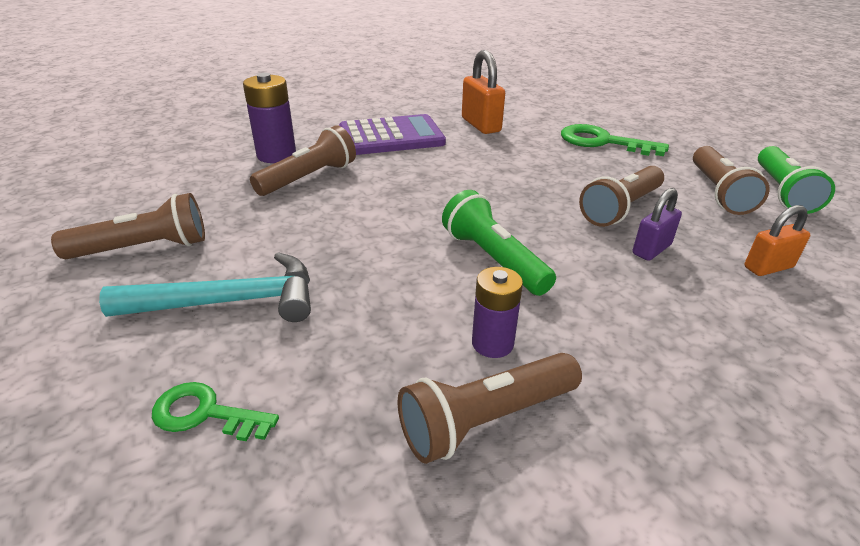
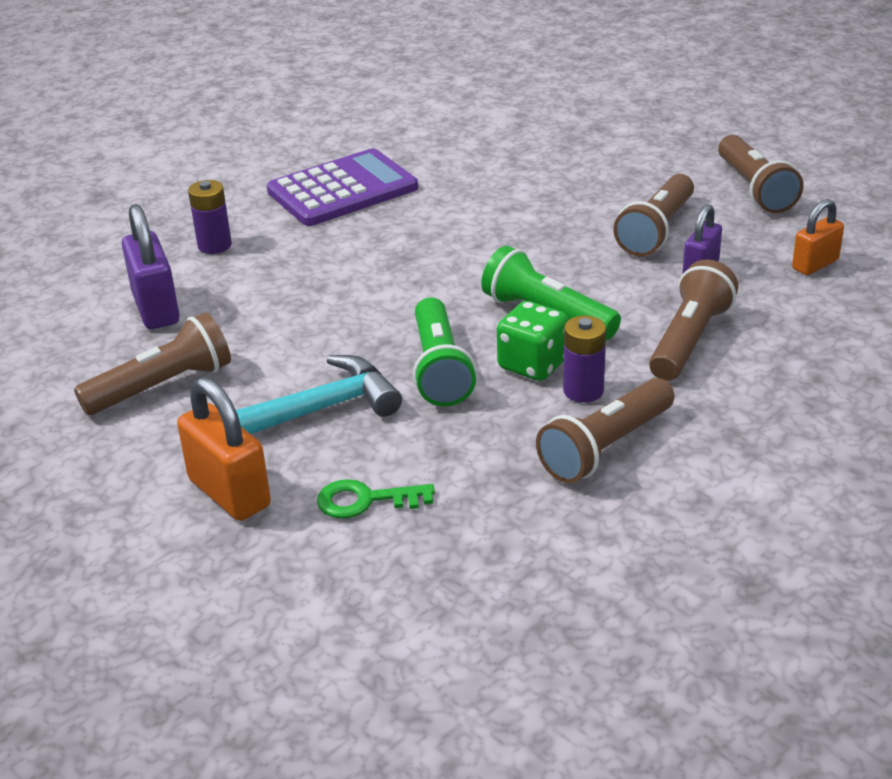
camera: 15 degrees left, 0 degrees up
(198, 189) = (156, 308): none -> purple padlock
(276, 155) = (214, 245): purple battery -> purple battery, size x0.67
(309, 178) = (281, 267): brown flashlight -> brown flashlight (690, 340)
(457, 303) = (533, 365): none -> green dice
(481, 125) = (447, 150): orange padlock -> orange padlock (229, 493)
(602, 142) = (608, 146): green key -> none
(782, 192) = (821, 175): green flashlight -> green flashlight (439, 369)

